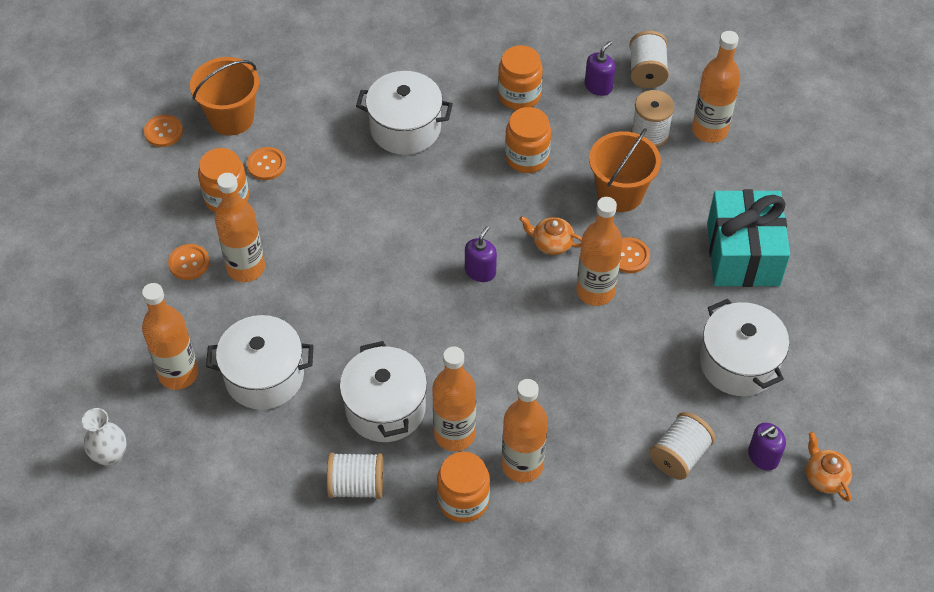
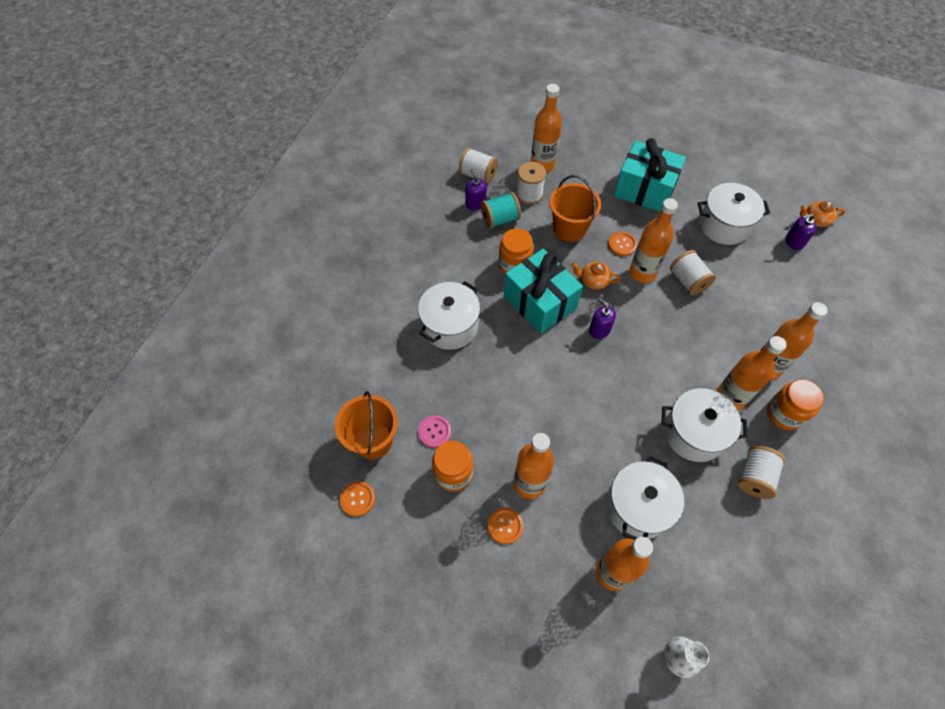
camera: 65 degrees left, 5 degrees up
(266, 164) = (434, 432): orange button -> pink button
(487, 200) = (540, 302): none -> turquoise gift
(519, 95) = (458, 248): orange jar -> none
(551, 243) = (593, 281): orange teapot -> orange teapot turned 60 degrees clockwise
(589, 118) = (500, 219): none -> turquoise spool
(679, 455) = (782, 281): white spool -> white spool (688, 281)
(763, 456) = (794, 242): purple soap dispenser -> purple soap dispenser turned 90 degrees clockwise

